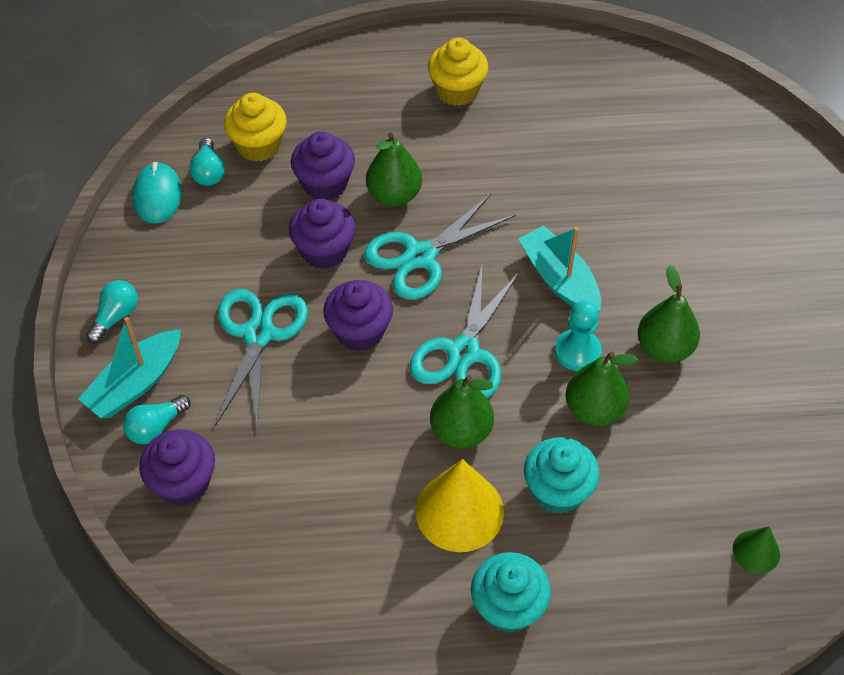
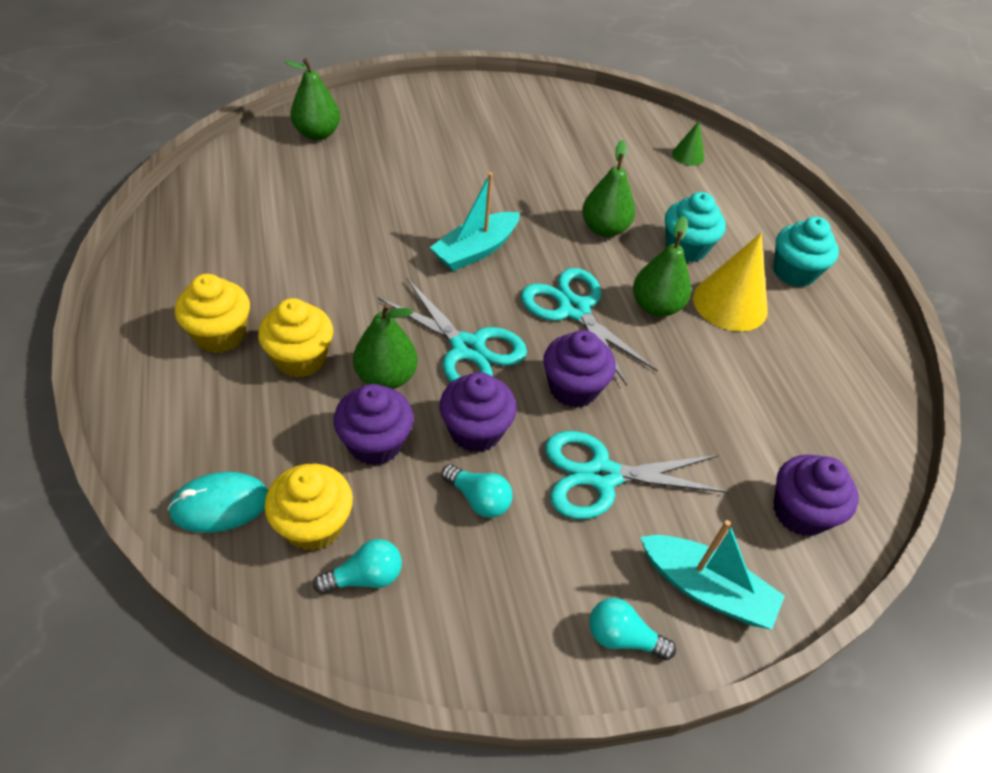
camera: 105 degrees left, 5 degrees down
(156, 427) = (750, 553): turquoise light bulb -> turquoise light bulb (478, 499)
(157, 196) = (414, 635): turquoise mouse -> turquoise mouse (220, 505)
(423, 140) = (300, 359): none -> yellow cupcake
(463, 353) = (574, 309): turquoise scissors -> turquoise scissors turned 135 degrees counterclockwise
(577, 351) = (550, 238): turquoise pawn -> none
(664, 348) = (532, 191): green pear -> green pear (317, 134)

